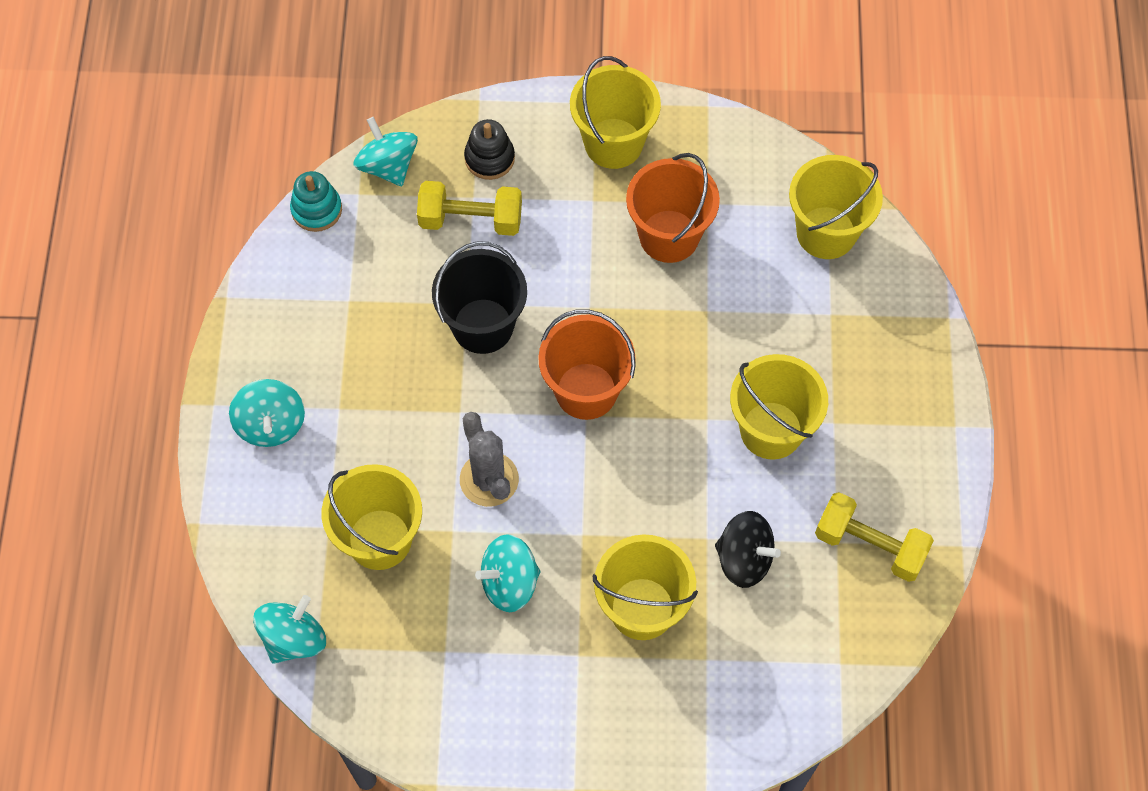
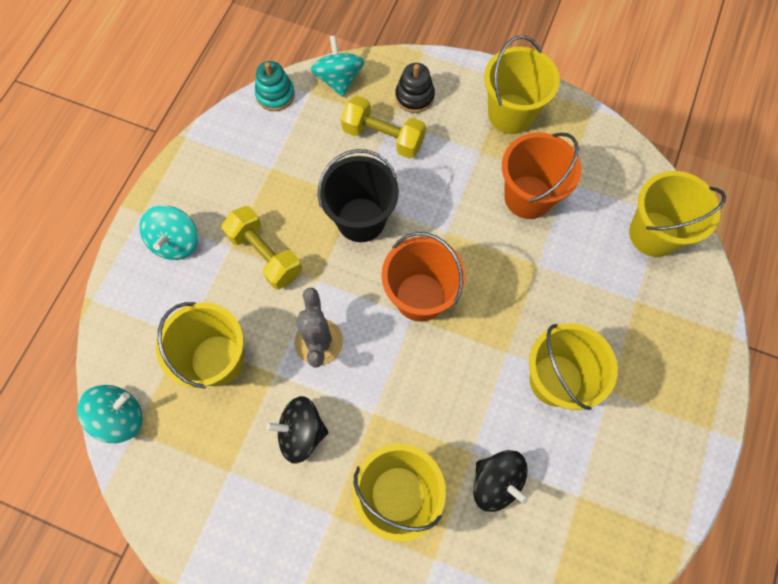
camera: 20 degrees right, 5 degrees up
(509, 582) = (301, 432): turquoise spinning top -> black spinning top
(870, 545) = (605, 509): yellow dumbbell -> yellow dumbbell (265, 255)

